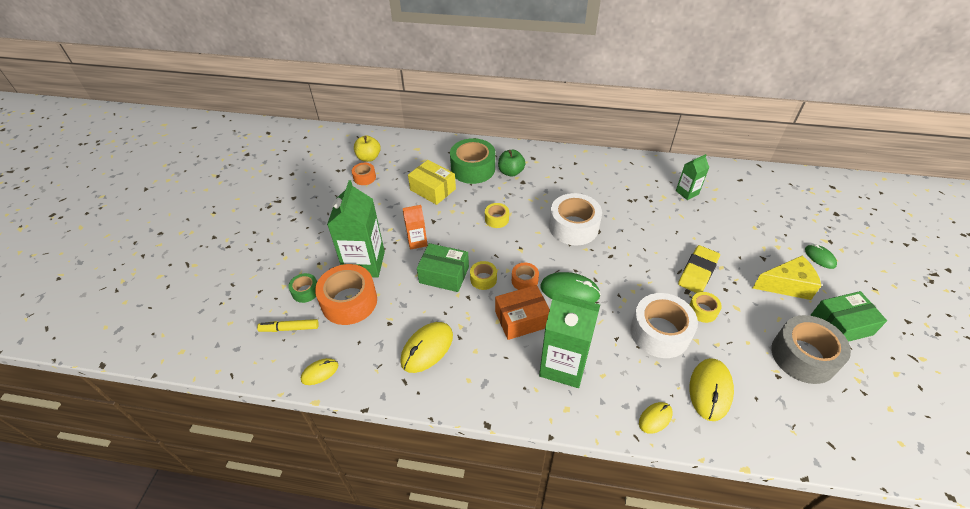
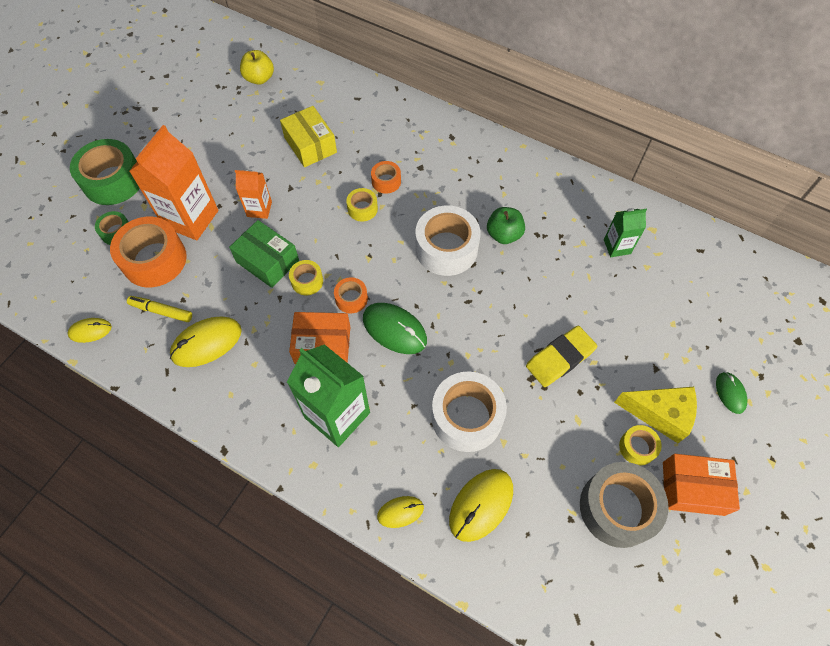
camera: 20 degrees right, 15 degrees up
(289, 328) = (82, 270): yellow marker -> yellow marker (161, 311)
(364, 177) = (242, 105): orange tape -> orange tape (386, 181)
(364, 263) = (191, 218): green carton -> orange carton
(473, 169) = (371, 130): green tape -> green tape (113, 181)
(511, 172) = (413, 149): green apple -> green apple (504, 234)
(702, 311) = (534, 409): yellow tape -> yellow tape (637, 447)
(841, 325) = (693, 488): green box -> orange box

